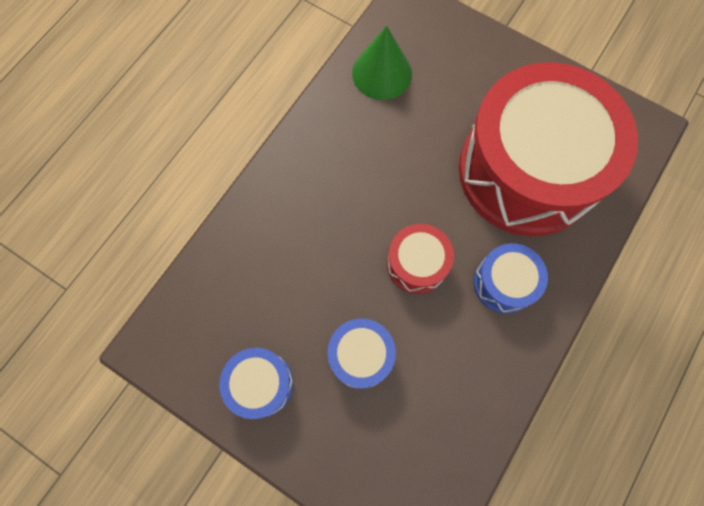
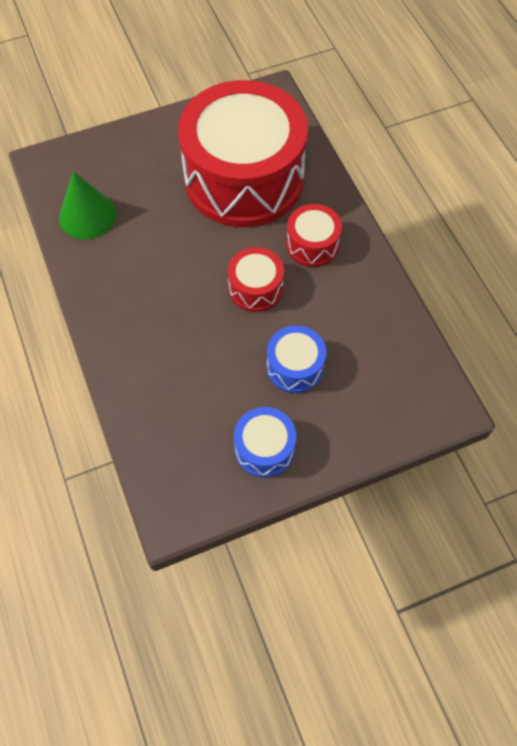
camera: 55 degrees left, 10 degrees down
(504, 283) = (312, 244): blue drum -> red drum

